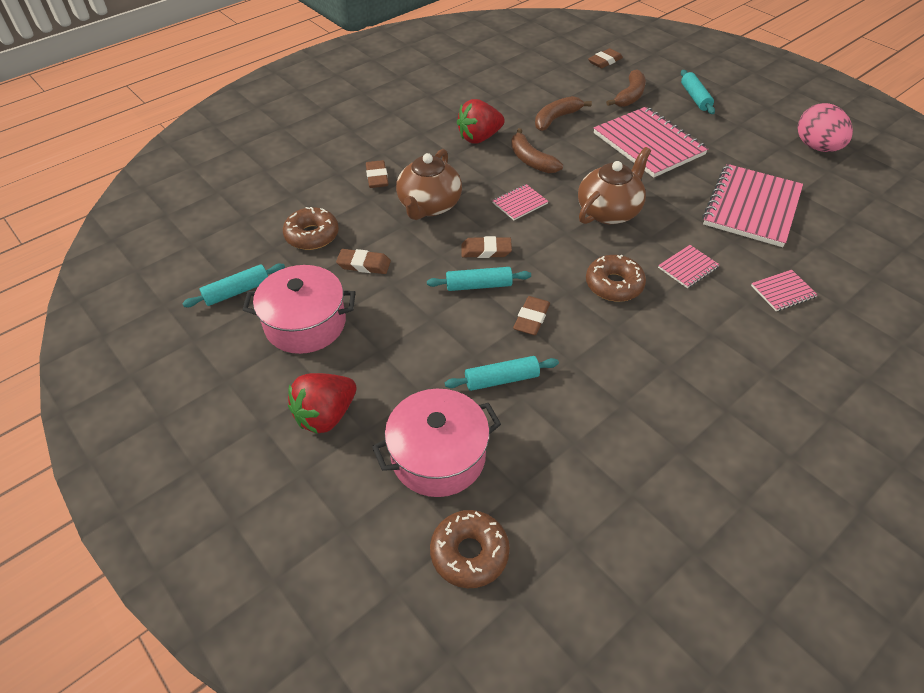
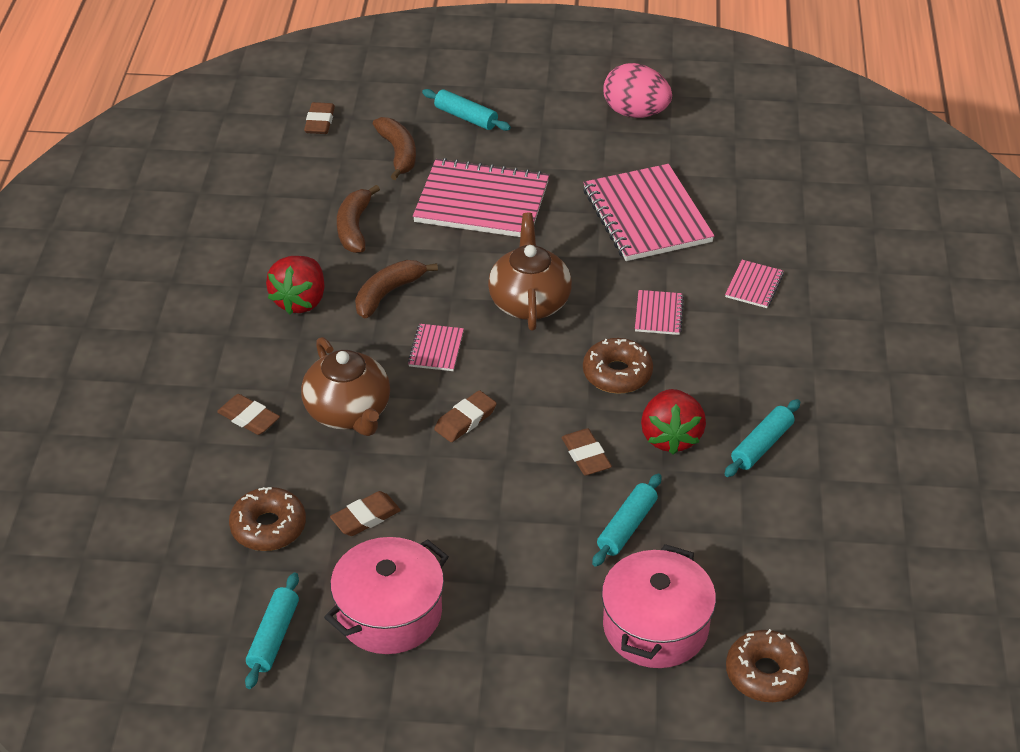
camera: 45 degrees left, 5 degrees down
(326, 415) = (522, 672): red strawberry -> red strawberry (671, 437)
(479, 285) = (502, 458): turquoise rolling pin -> turquoise rolling pin (762, 445)
(531, 160) = (388, 293): brown banana -> brown banana turned 120 degrees clockwise

